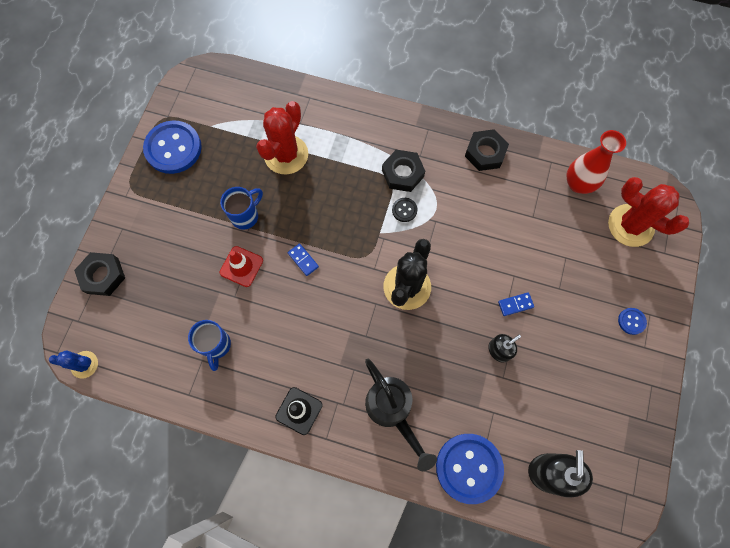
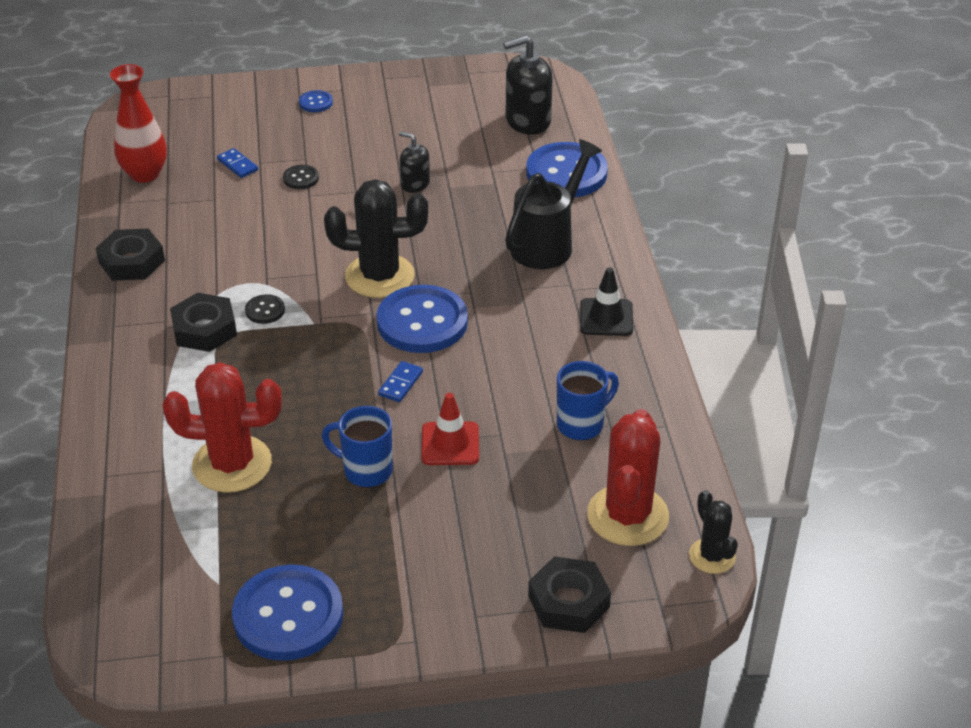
camera: 115 degrees left, 30 degrees down
(84, 364) = (712, 556): blue cactus -> black cactus
(350, 294) = (422, 322): none -> blue button
(515, 304) = (347, 185): blue domino -> blue domino (237, 165)
(536, 277) = (301, 178): none -> black button
(630, 225) = (187, 125): red cactus -> red cactus (627, 516)

